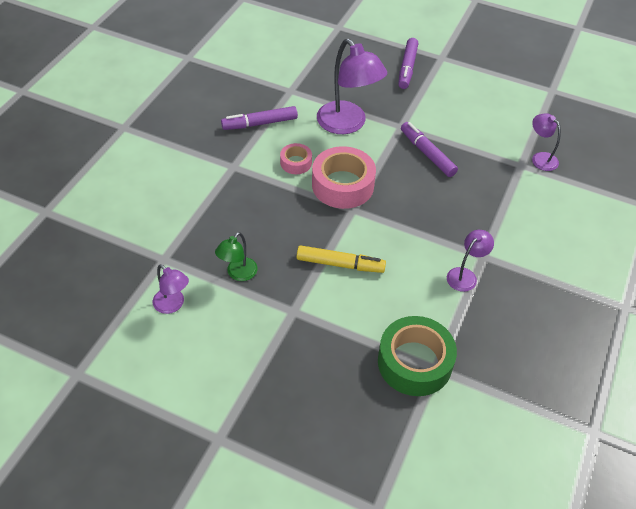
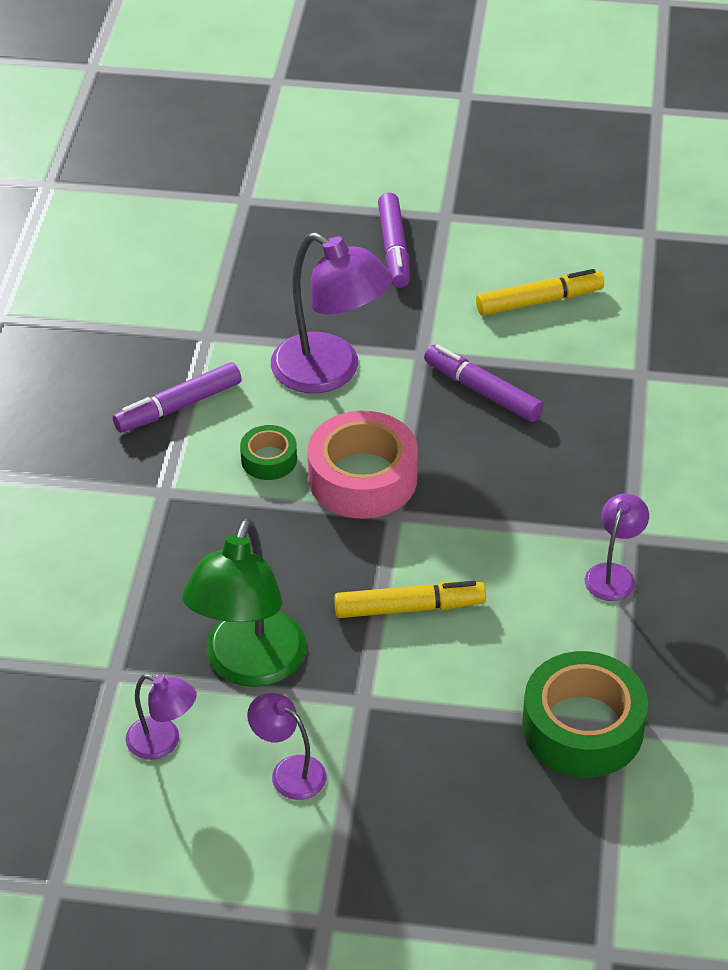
camera: 15 degrees left, 5 degrees down
(238, 274) = (249, 666): green lamp -> green lamp, size x1.93
(296, 163) = (269, 459): pink tape -> green tape
(477, 113) = (539, 301): none -> yellow marker
(540, 158) = (668, 354): purple lamp -> purple lamp (289, 771)

